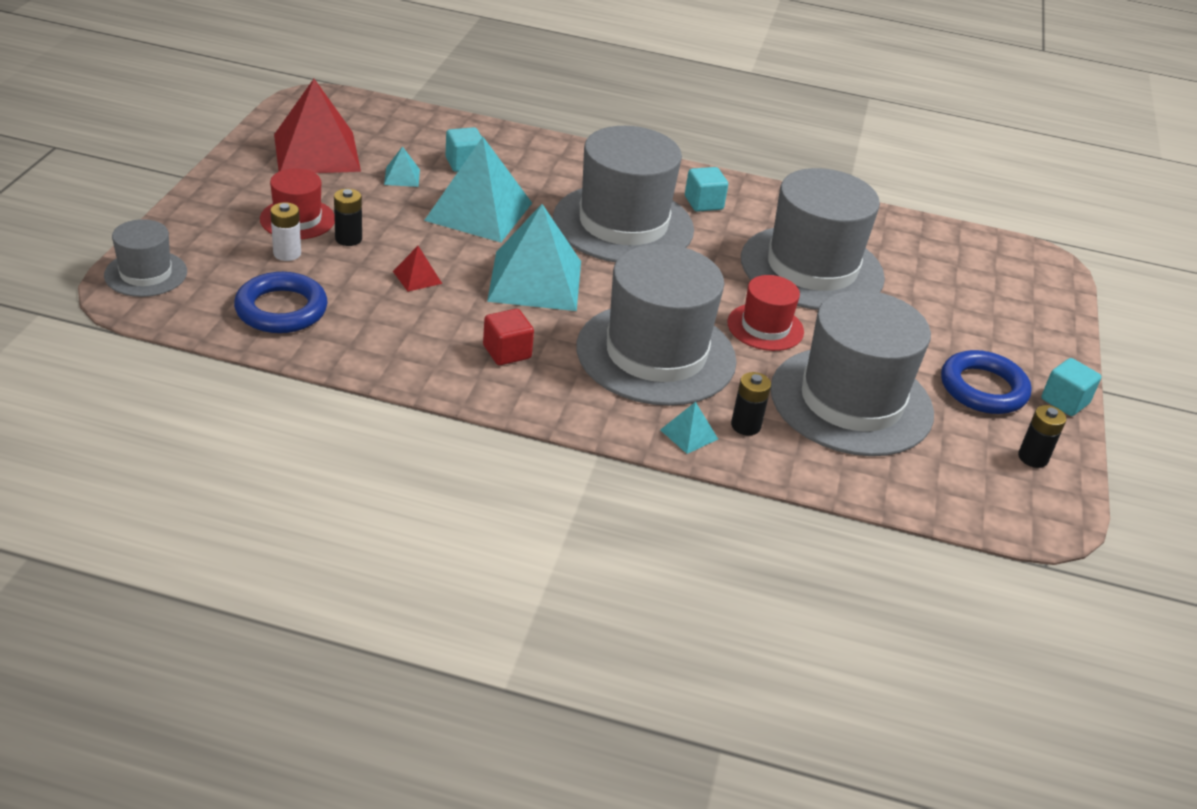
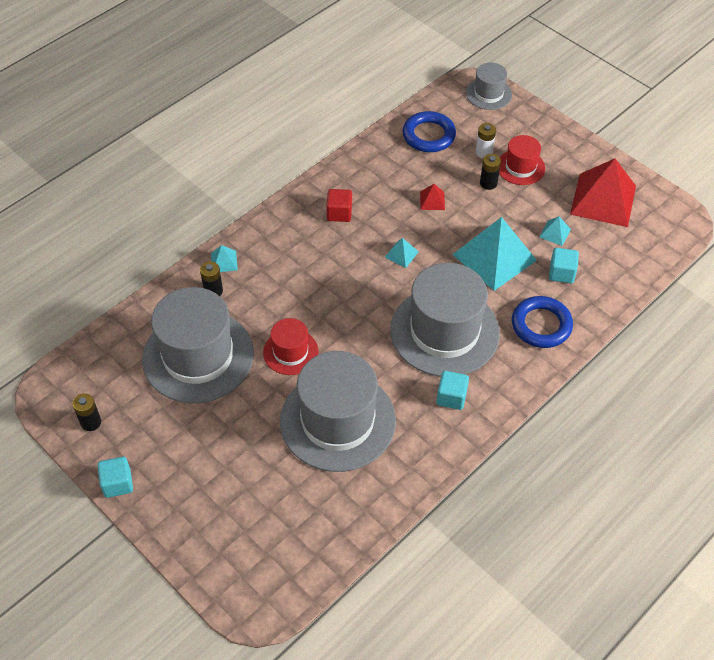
camera: 125 degrees right, 15 degrees up
(535, 281) = (401, 254): turquoise pyramid -> turquoise pyramid, size x0.42
(656, 354) = (298, 280): grey hat -> none
(983, 388) = (160, 441): blue ring -> blue ring (541, 325)

